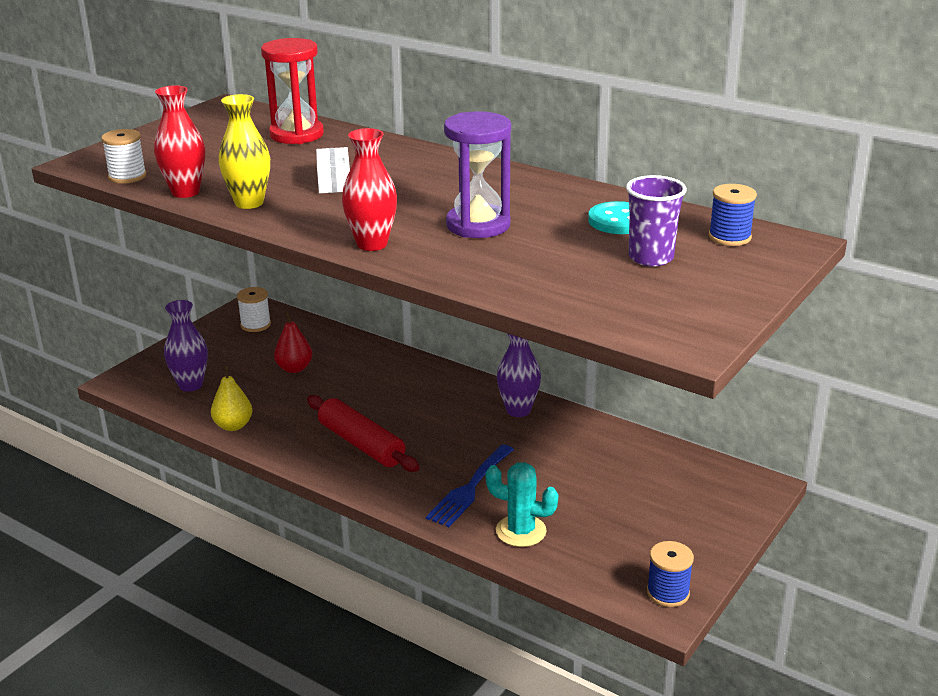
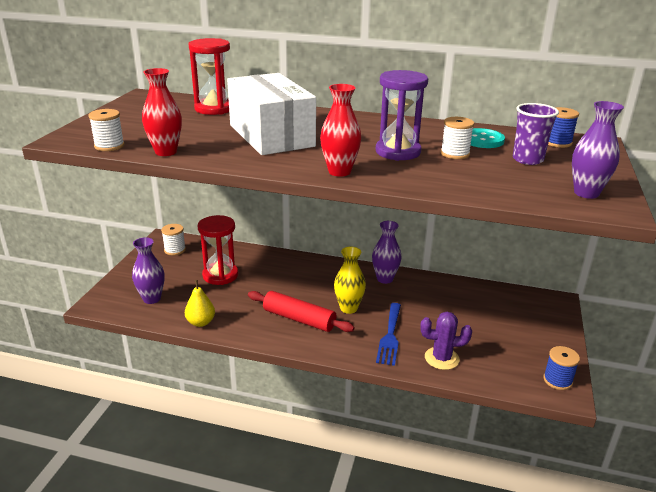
camera: 20 degrees left, 0 degrees up
(249, 203) = (222, 154): yellow vase -> yellow vase (348, 308)
(294, 368) = (220, 275): red pear -> red hourglass
(334, 182) = (271, 135): white box -> white box, size x2.48
(521, 531) = (441, 358): turquoise cactus -> purple cactus
(555, 237) = (455, 154): none -> white spool
(675, 316) = (586, 193): none -> purple vase

